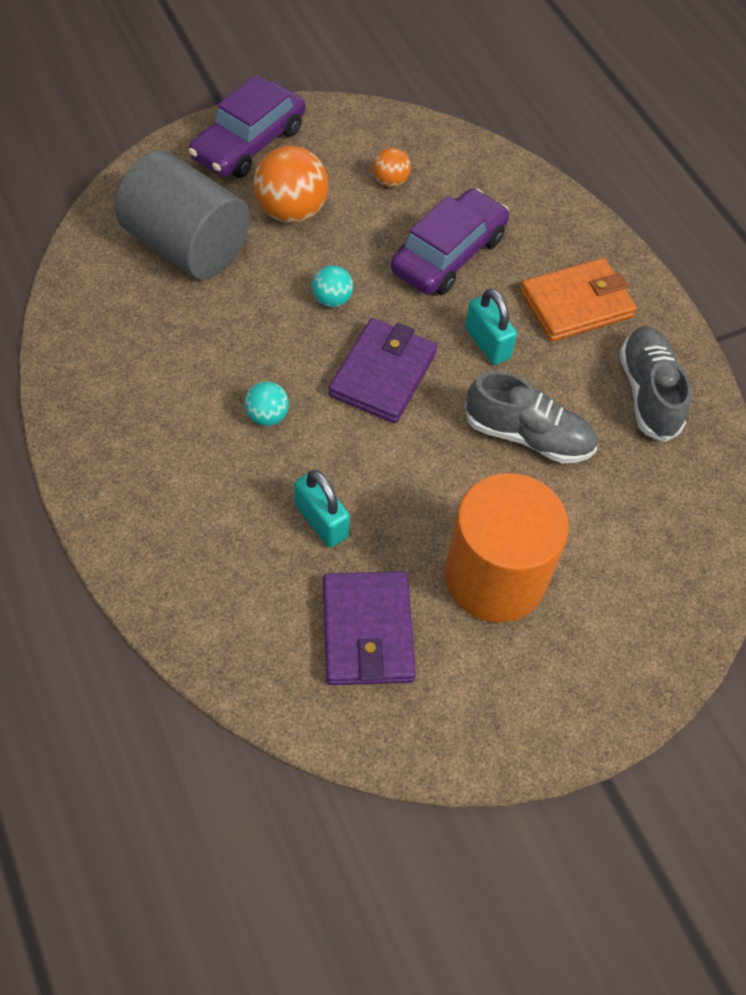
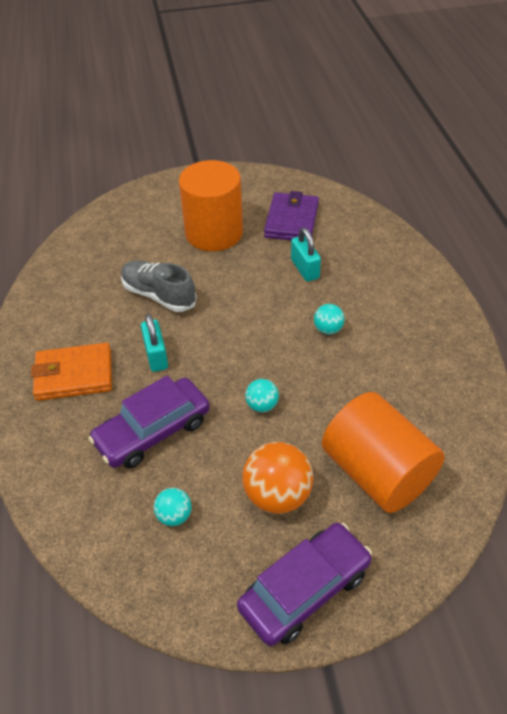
camera: 160 degrees left, 10 degrees down
(187, 246) = (377, 472): grey cylinder -> orange cylinder
(382, 374) = (240, 345): purple wallet -> none
(390, 181) = (174, 516): orange ball -> turquoise ball
(648, 393) = (64, 309): grey shoe -> none

